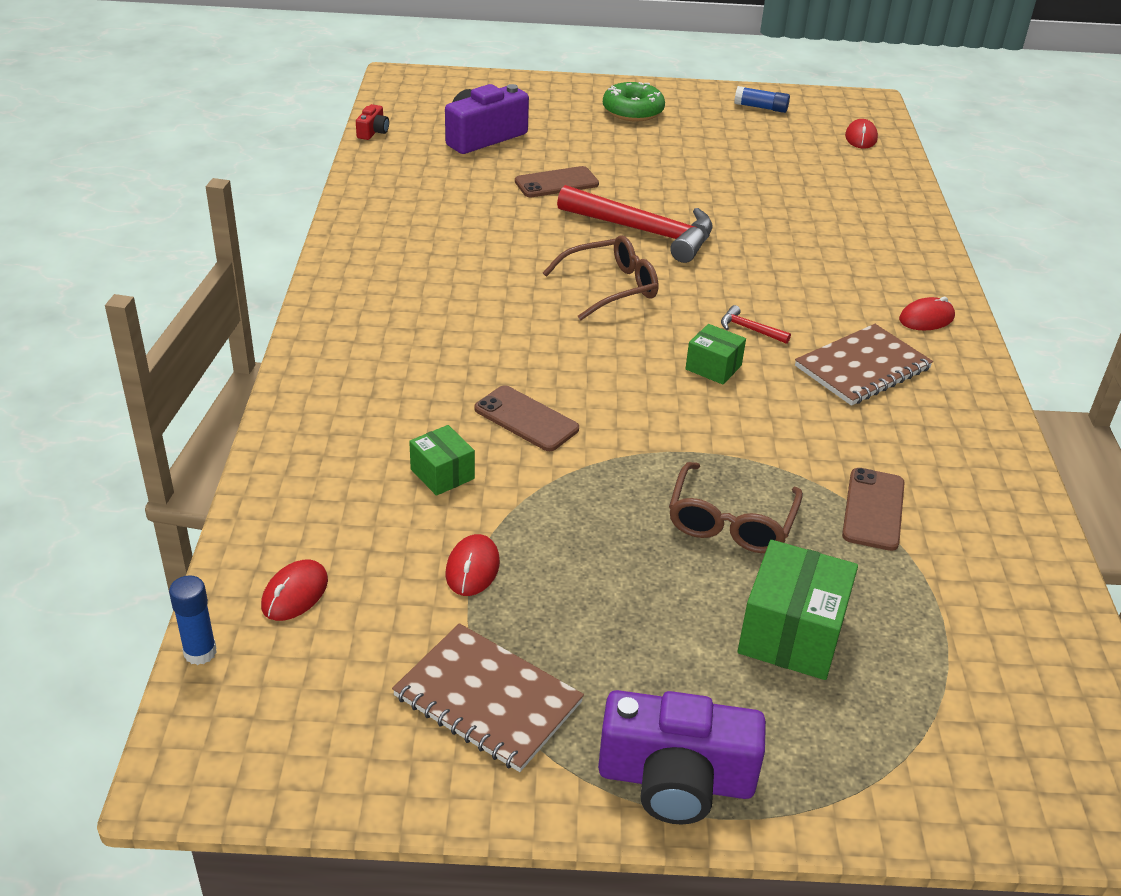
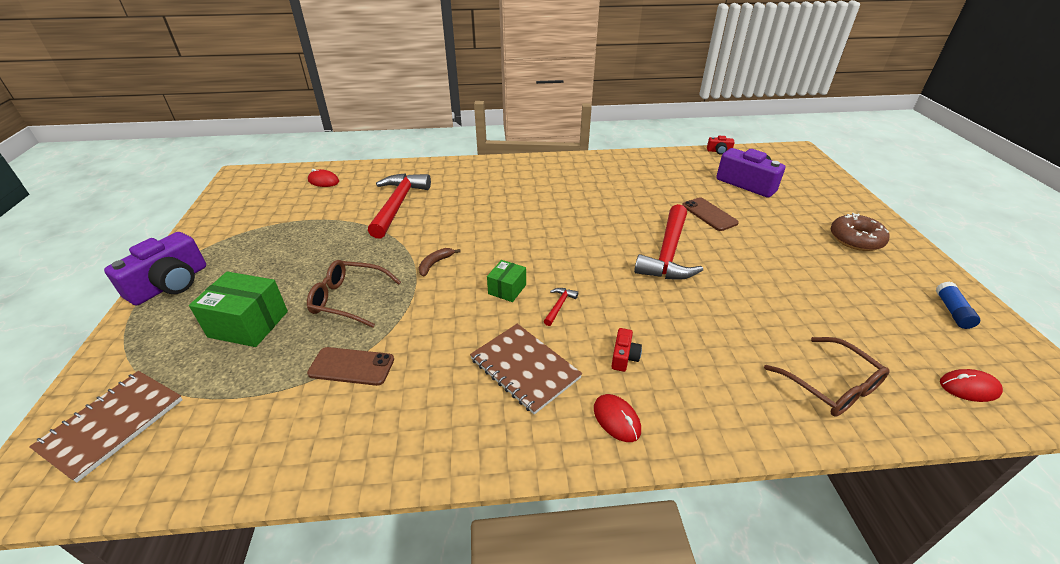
camera: 85 degrees right, 0 degrees up
(200, 652) = (297, 168): blue glue stick -> none
(442, 474) = (398, 204): green box -> red hammer
(472, 568) = (329, 219): red mouse -> none
(488, 699) = (245, 230): brown notebook -> brown notebook (112, 425)
(526, 419) = (443, 224): brown phone -> none
(610, 287) = (587, 243): brown glasses -> brown glasses (831, 386)
(633, 111) = (855, 239): green donut -> brown donut
(645, 431) = (435, 264): none -> brown banana
(676, 779) = (170, 284): purple camera -> purple camera turned 150 degrees counterclockwise
(838, 298) = (624, 357): none -> red camera

